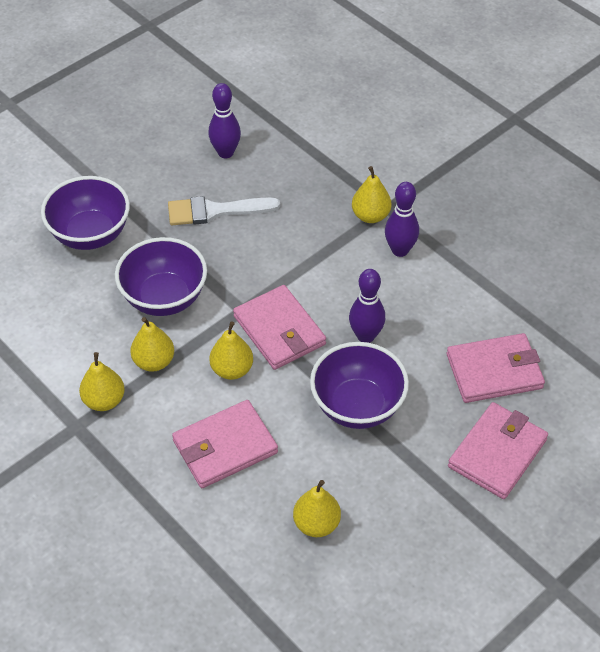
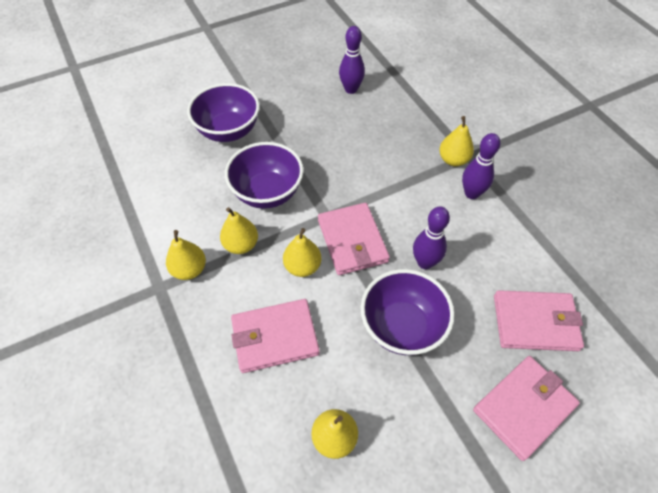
camera: 15 degrees right, 5 degrees up
(215, 211) = (329, 132): white brush -> none

